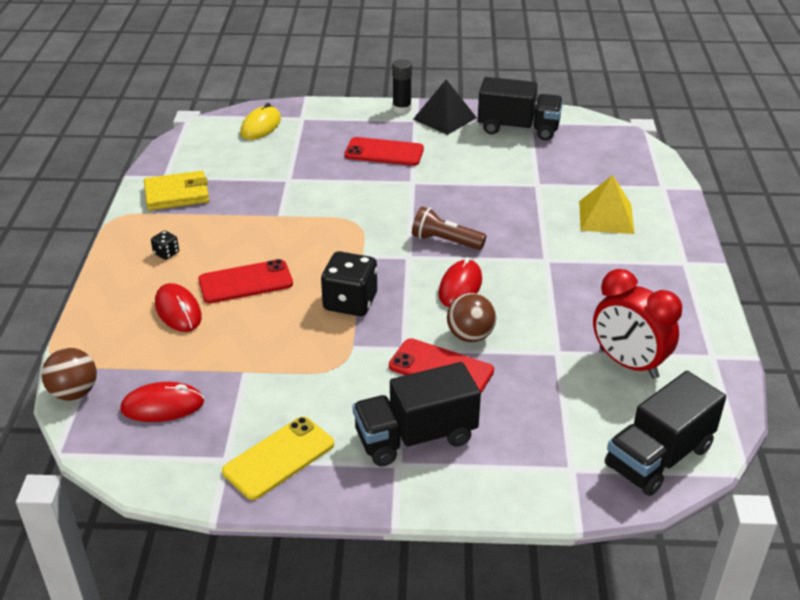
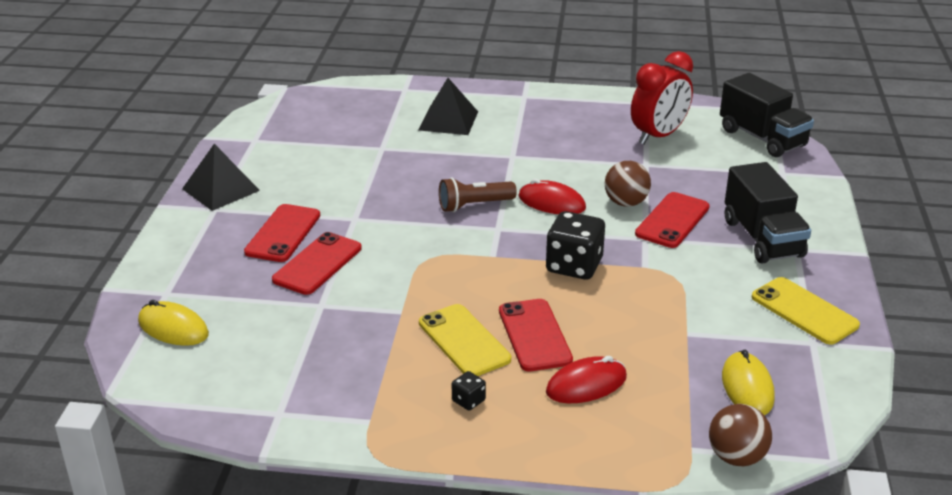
camera: 85 degrees left, 5 degrees down
(162, 406) = (747, 387): red mouse -> yellow mouse
(177, 194) = (330, 399): yellow wallet -> none
(240, 247) = (464, 341): none -> yellow phone
(342, 172) = (317, 264): none -> red phone
(402, 109) = (182, 216): black glue stick -> none
(445, 241) = (474, 205): brown flashlight -> brown flashlight turned 45 degrees clockwise
(518, 128) = (265, 147): black truck -> none
(606, 217) = (448, 120): yellow pyramid -> black pyramid

